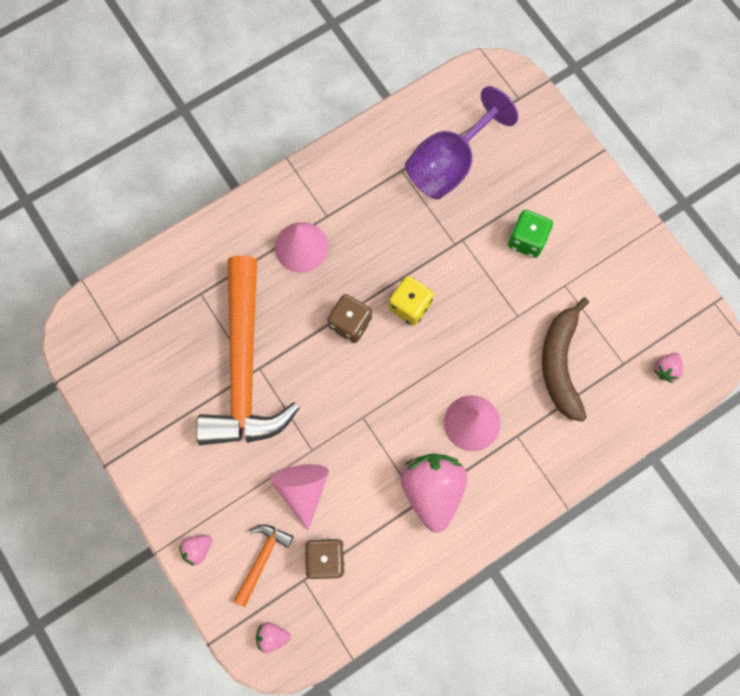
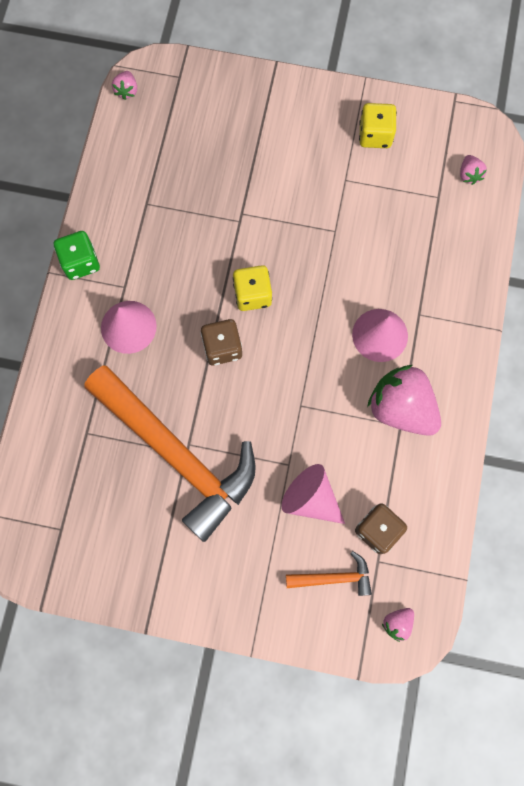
camera: 45 degrees left, 0 degrees up
(197, 549) = (279, 618): pink strawberry -> pink strawberry (127, 91)
(262, 559) = (333, 577): orange hammer -> orange hammer turned 105 degrees clockwise
(449, 164) = (177, 168): purple goblet -> none
(527, 240) = (287, 172): green dice -> green dice (80, 262)
(560, 364) = (397, 237): brown banana -> none
(622, 273) = (375, 135): none -> yellow dice

